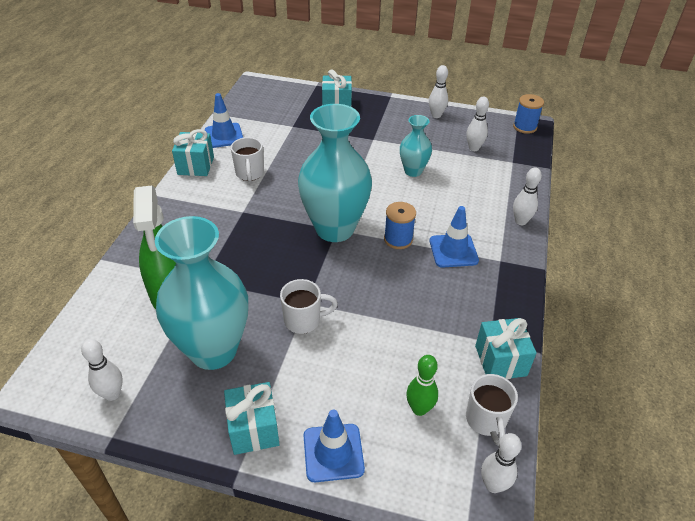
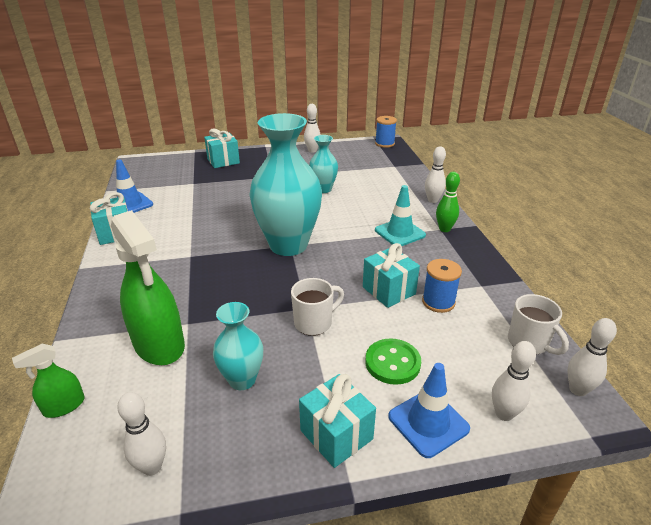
camera: 25 degrees left, 10 degrees down
(81, 319) = (64, 406): none -> green spray bottle
(213, 350) = (242, 380): turquoise vase -> turquoise vase, size x0.51
(249, 174) = (176, 226): white mug -> none
(343, 386) = (392, 363): none -> green button
(398, 239) = (349, 237): blue spool -> blue spool (438, 302)
(419, 409) = (471, 355): green bowling pin -> green bowling pin (444, 229)
(453, 251) = (400, 233): blue traffic cone -> turquoise traffic cone
(474, 148) = (358, 164): white bowling pin -> white bowling pin (504, 414)
(500, 361) = (501, 296): turquoise gift -> turquoise gift (388, 290)

